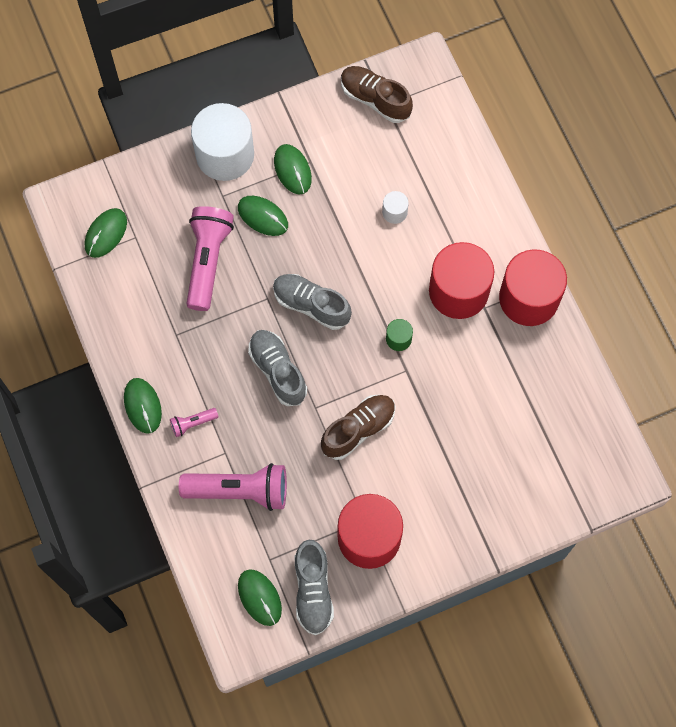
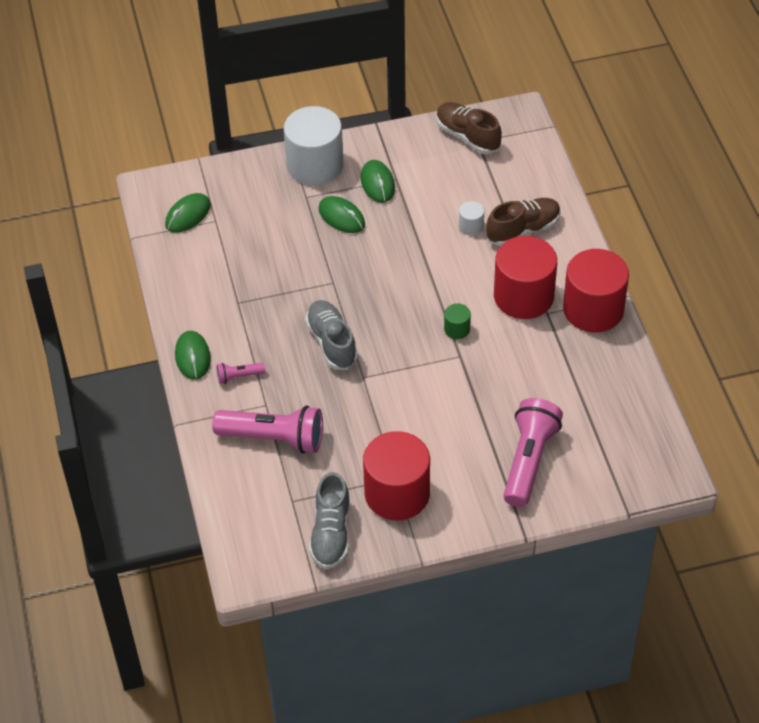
camera: 10 degrees right, 20 degrees down
(208, 261) = (281, 246): pink flashlight -> pink flashlight (529, 460)
(259, 597) = (275, 533): green mouse -> none
(311, 305) = (375, 292): grey shoe -> none
(358, 429) = (403, 400): brown shoe -> brown shoe (523, 230)

